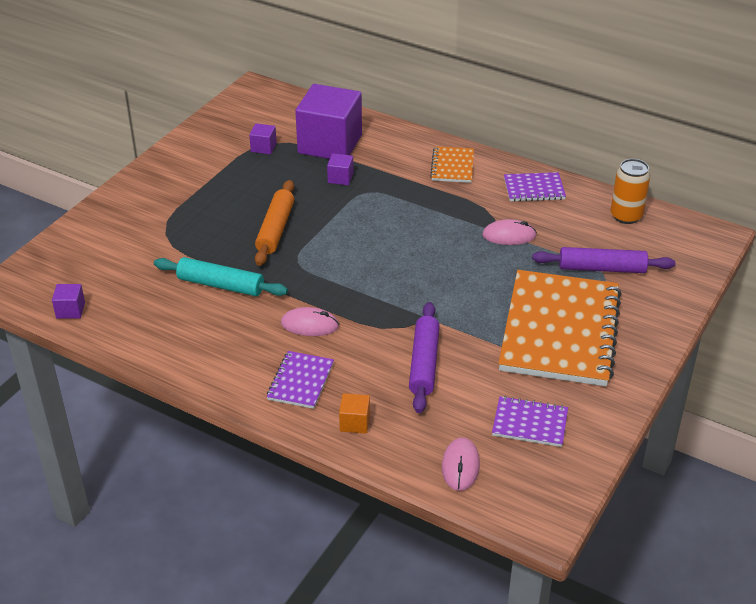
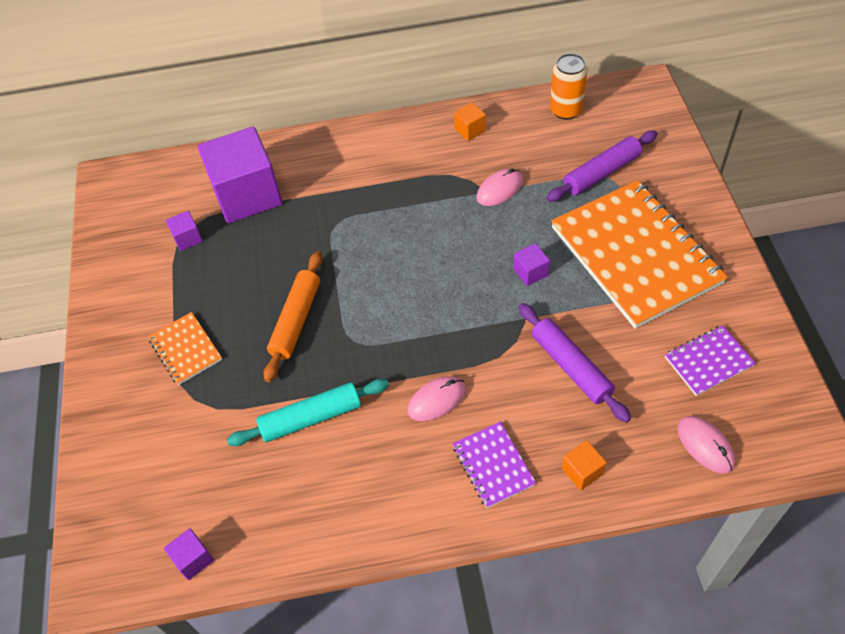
camera: 35 degrees left, 15 degrees up
(275, 229) = (296, 320): orange rolling pin -> orange rolling pin turned 45 degrees clockwise
(340, 178) = (296, 225): purple cube -> purple cube (530, 272)
(452, 166) = (380, 150): orange notebook -> orange notebook (185, 349)
(534, 189) = (470, 130): purple notebook -> orange cube

